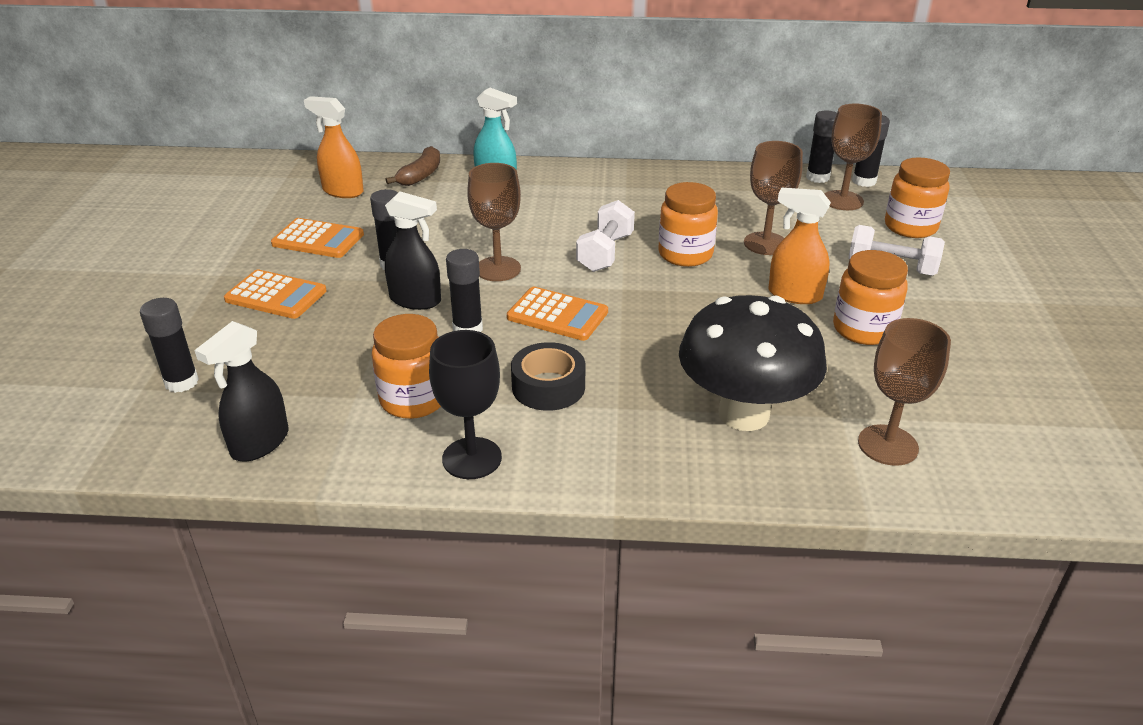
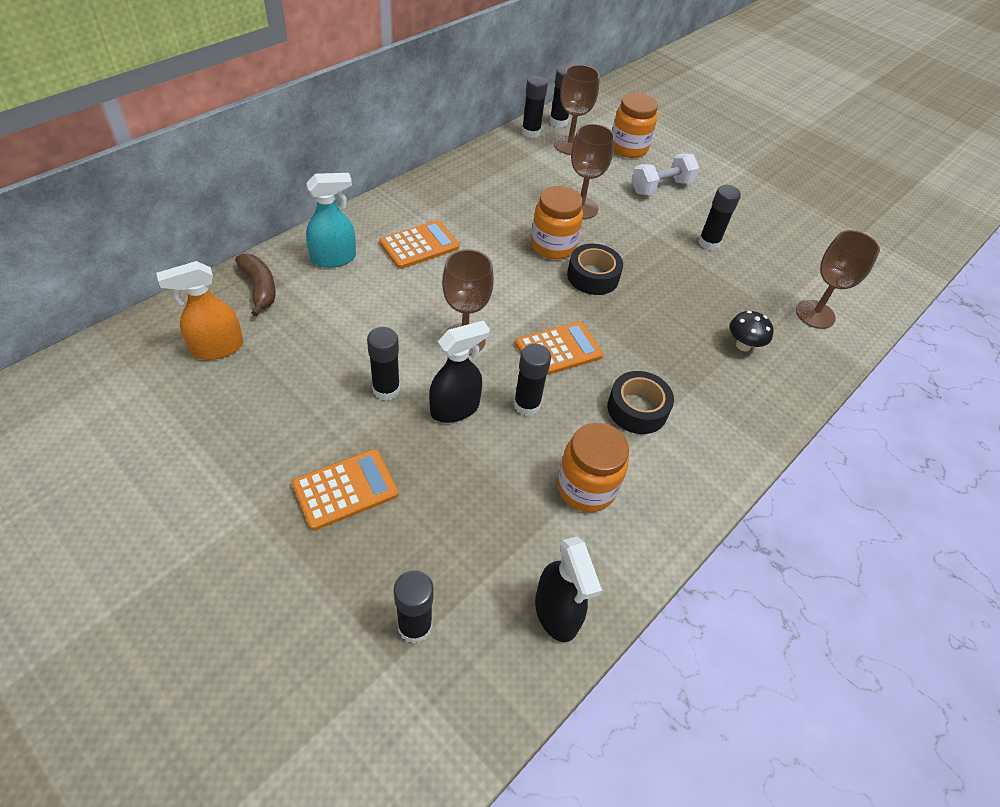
camera: 55 degrees left, 15 degrees up
(318, 239) = (283, 411): orange calculator -> orange calculator (419, 245)
(472, 458) = (681, 497): black goblet -> none
(605, 253) = (507, 276): white dumbbell -> none
(683, 290) = (593, 276): none -> black tape
(743, 414) = (743, 345): black mushroom -> black mushroom, size x0.41
(794, 295) = (648, 239): orange spray bottle -> none
(863, 329) = (708, 243): orange jar -> black glue stick

